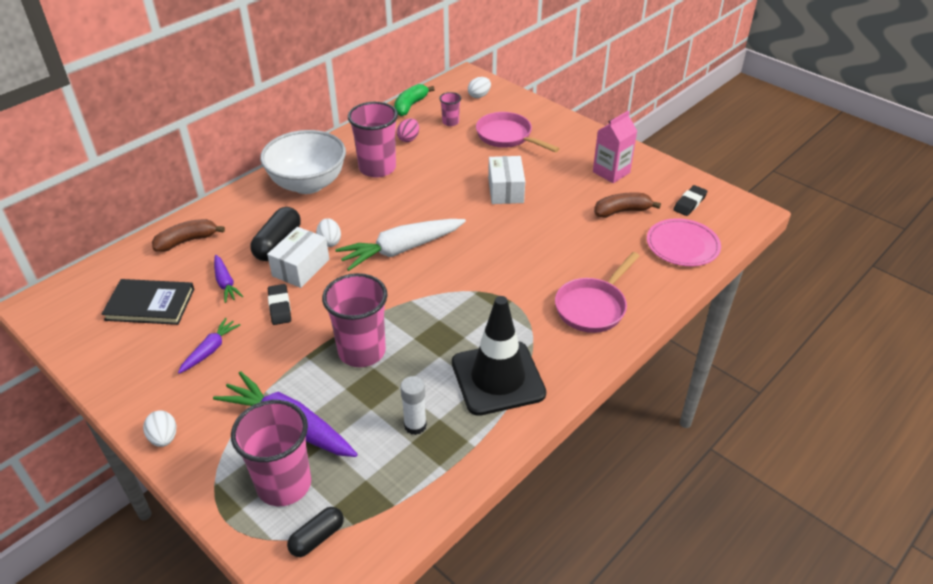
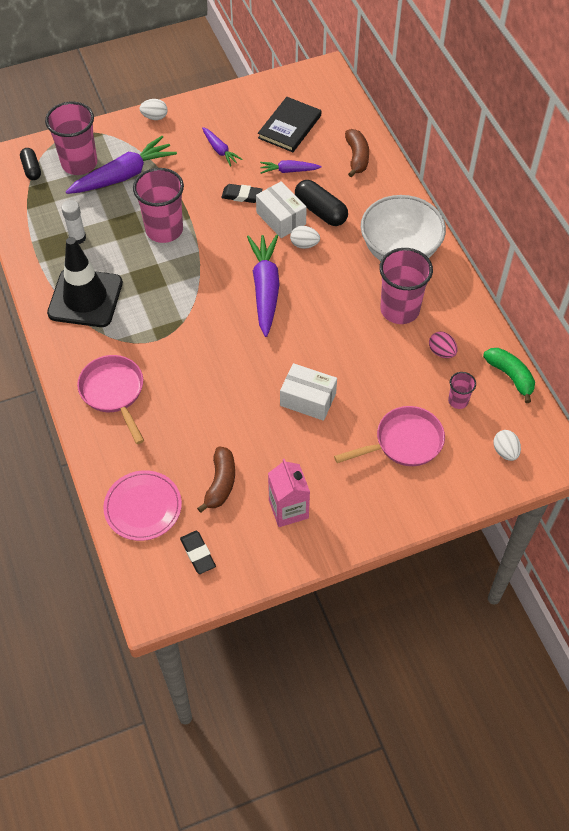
camera: 115 degrees right, 15 degrees up
(401, 250) = (265, 288): white carrot -> purple carrot

